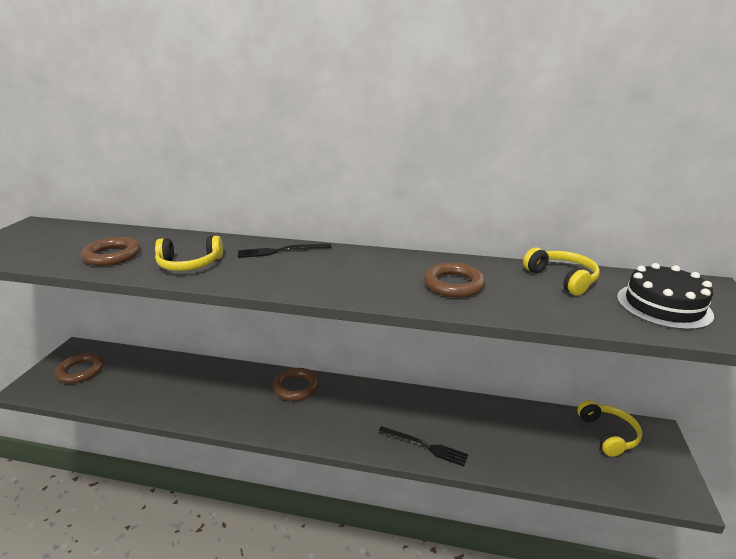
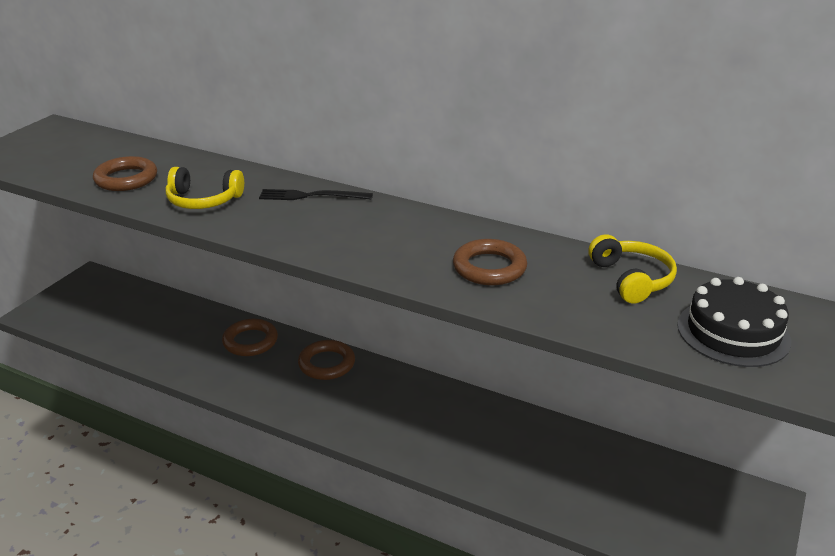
camera: 15 degrees right, 5 degrees up
(81, 371) = (92, 304): brown ring -> brown ring (250, 341)
(425, 446) = (452, 459): black fork -> none
(608, 434) = (696, 491): yellow headphones -> none

